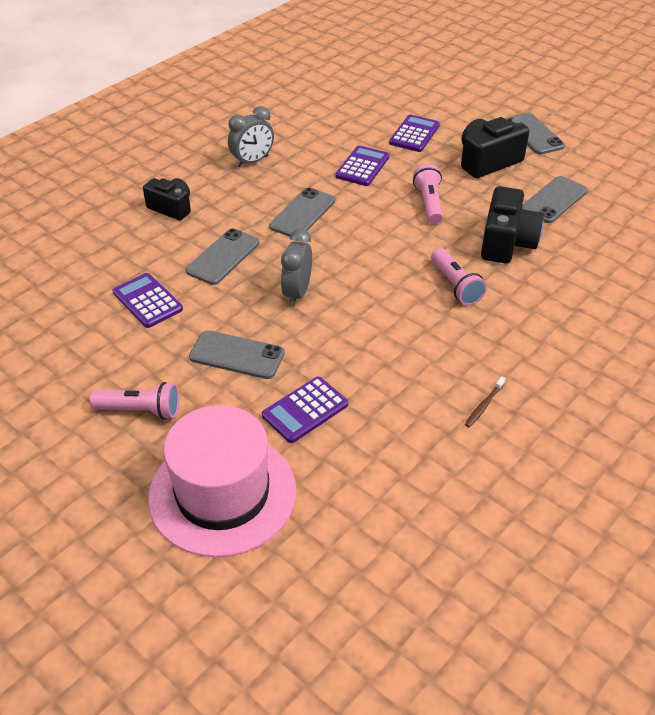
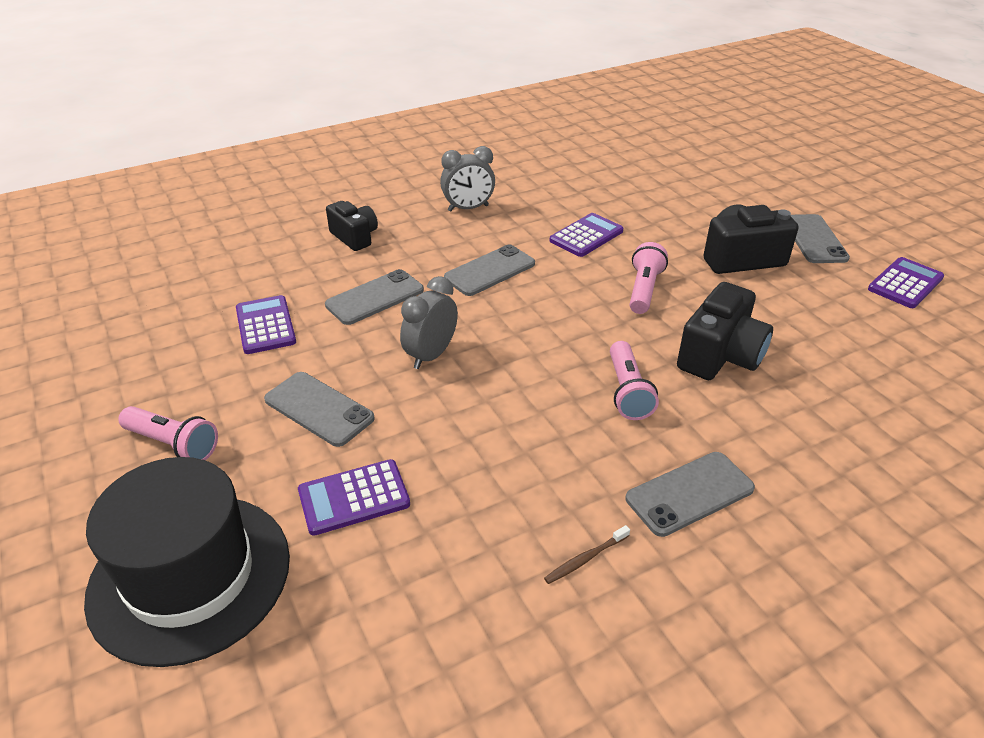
camera: 20 degrees right, 5 degrees down
(222, 493) = (190, 576): pink hat -> black hat
(414, 134) = (665, 214): purple calculator -> purple calculator (905, 284)
(554, 200) = (807, 318): grey phone -> grey phone (689, 493)

